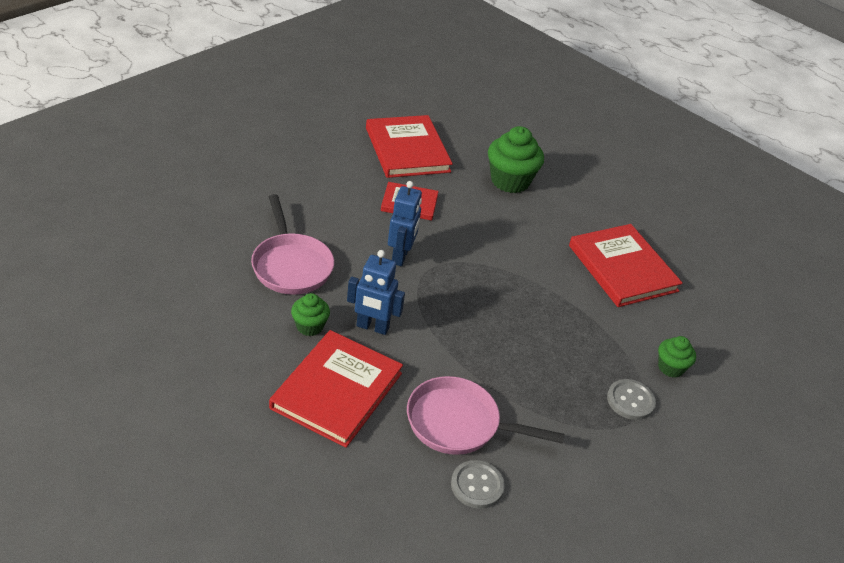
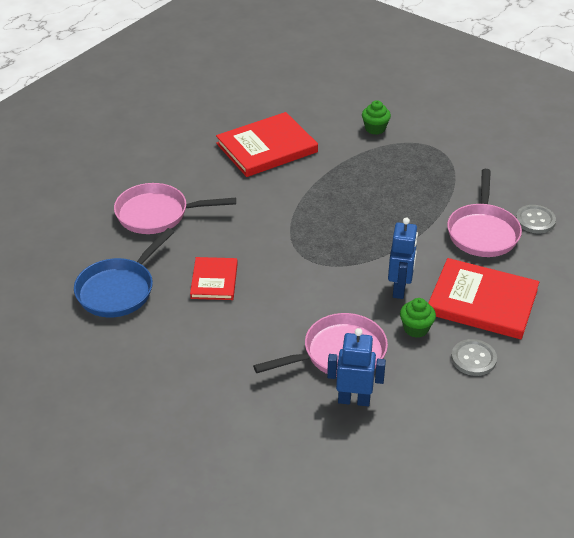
camera: 90 degrees left, 0 degrees up
(400, 256) = (298, 280): blue robot -> blue robot (354, 400)
(407, 150) = (119, 290): red book -> blue pan
(510, 181) = (157, 214): green cupcake -> pink pan
(630, 401) = (418, 148): grey button -> grey button (473, 359)

